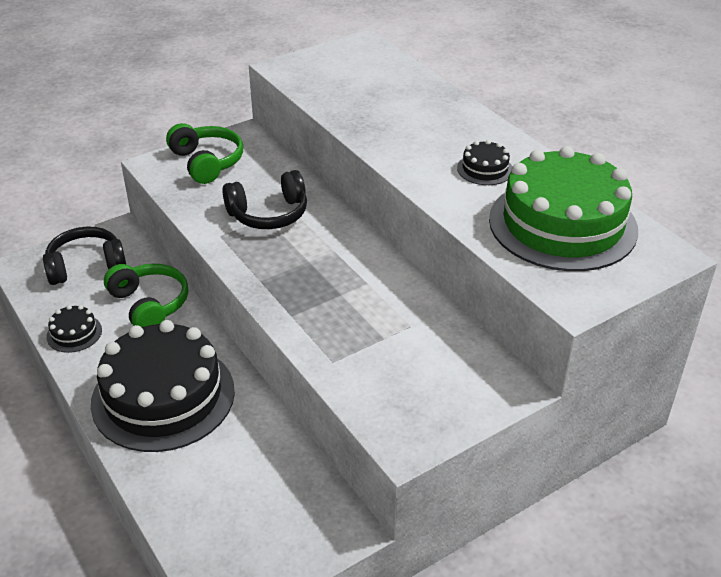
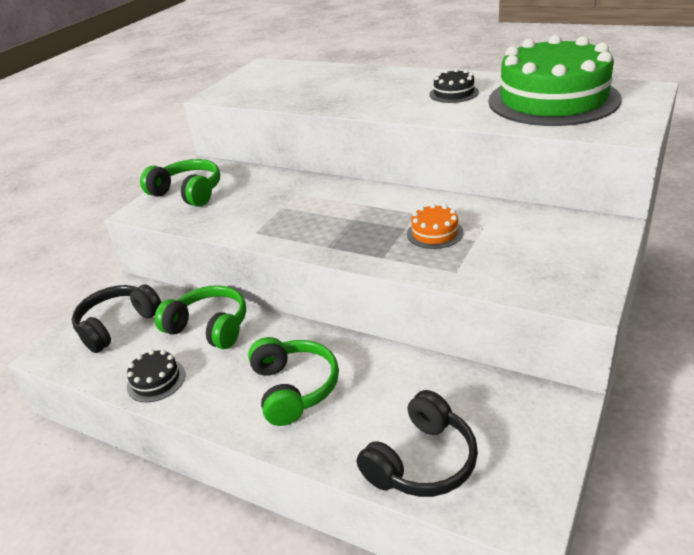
camera: 25 degrees left, 5 degrees down
(163, 396) = (294, 388): black cake -> green headphones
(269, 214) = (282, 204): black headphones -> black headphones (422, 461)
(359, 313) = (435, 233): none -> orange cake

